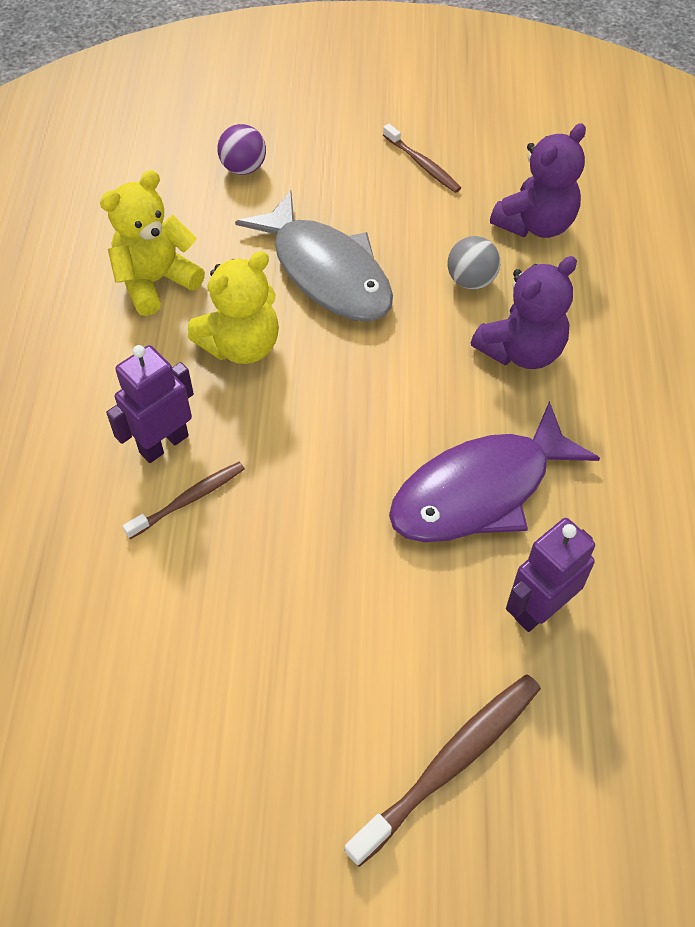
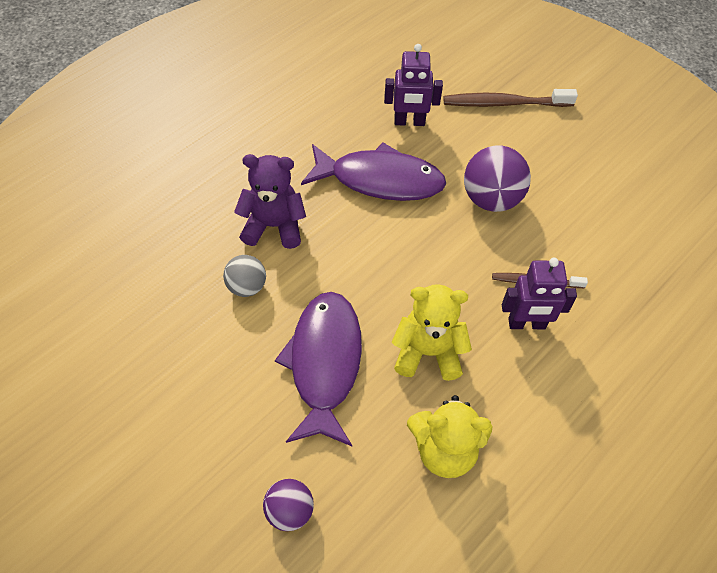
camera: 140 degrees left, 0 degrees up
(326, 272) = (325, 363): grey fish -> purple fish
(327, 571) = (491, 199): none -> purple ball
(422, 164) = (165, 399): brown toothbrush -> none
(535, 224) = (161, 292): purple teddy bear -> none

